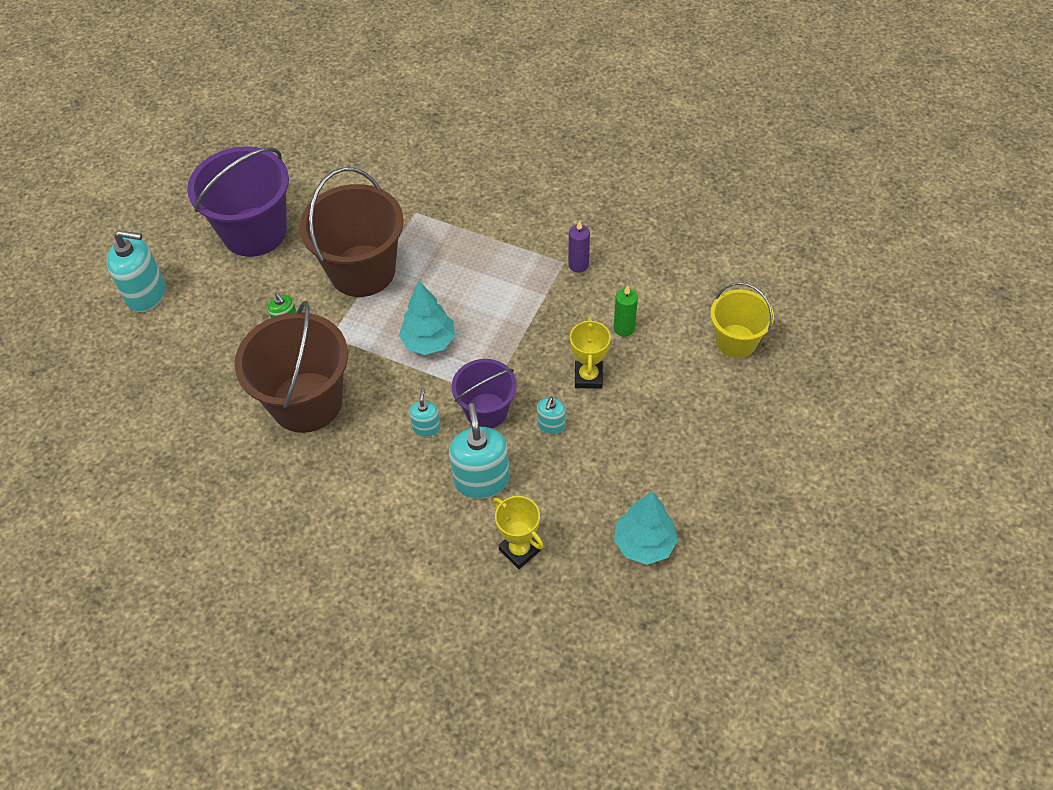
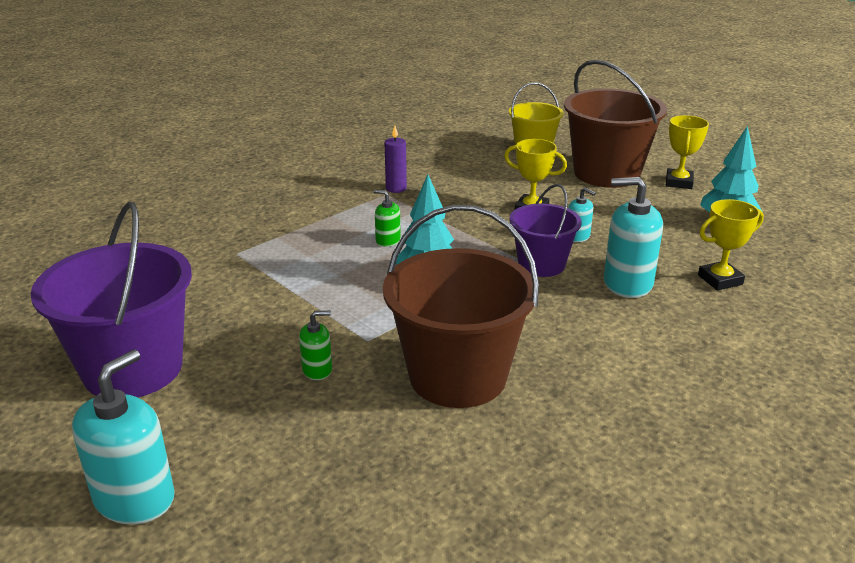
camera: 70 degrees left, 25 degrees down
(362, 271) = (287, 300): brown bucket -> brown bucket (606, 173)
(426, 428) = (544, 302): turquoise soap dispenser -> none
(478, 295) = (388, 240): none -> green soap dispenser
(624, 328) = (487, 185): green candle -> none
(722, 488) = (679, 182): none -> yellow trophy

